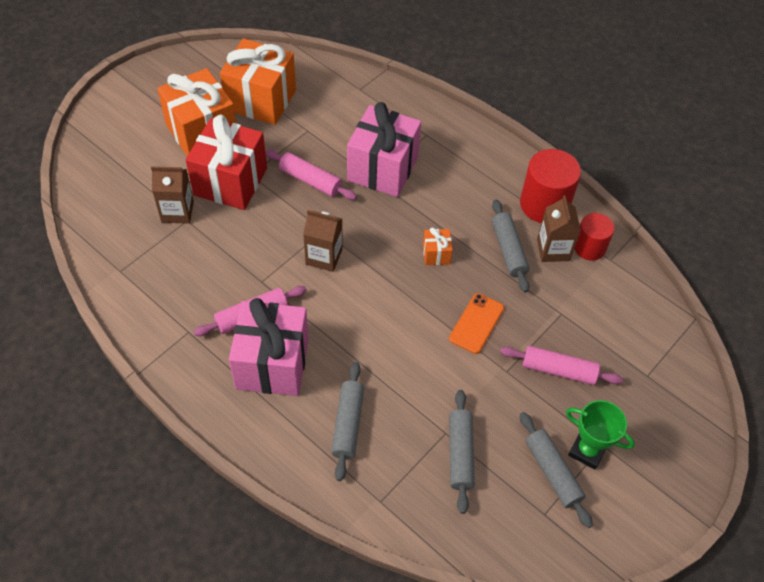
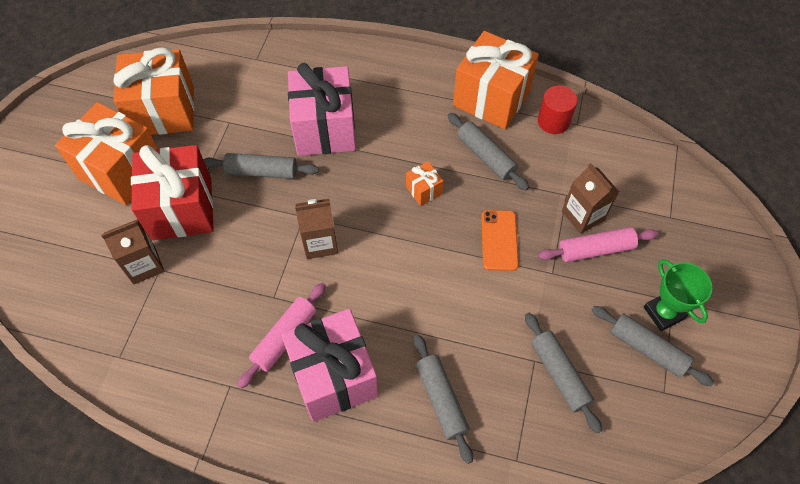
camera: 25 degrees left, 5 degrees up
(310, 180) = (262, 171): pink rolling pin -> grey rolling pin
(544, 204) = (491, 98): red cylinder -> orange gift
(553, 249) = (524, 138): brown carton -> brown carton (583, 215)
(587, 451) = (663, 313): green trophy -> green trophy turned 60 degrees clockwise

